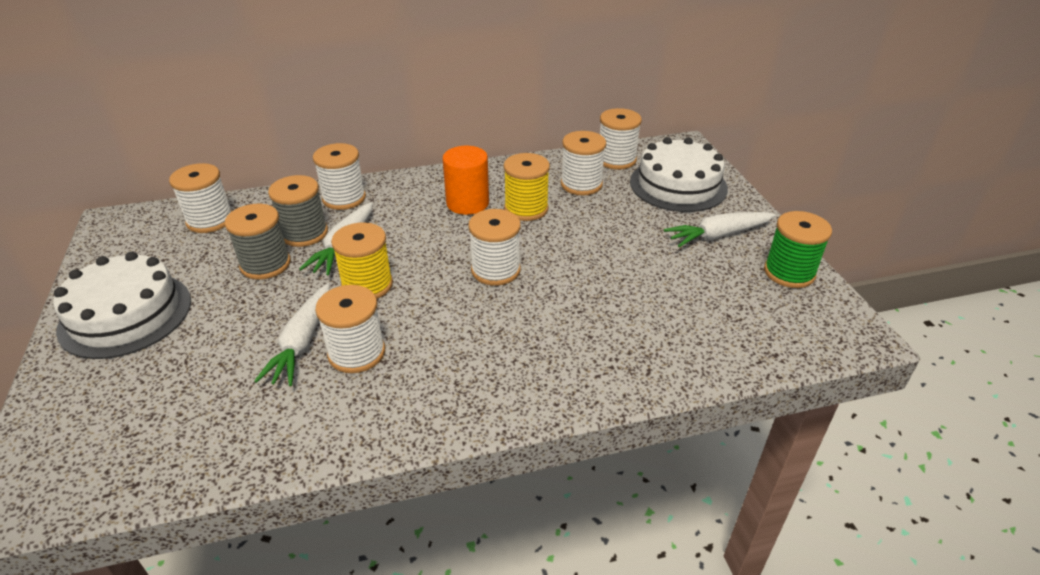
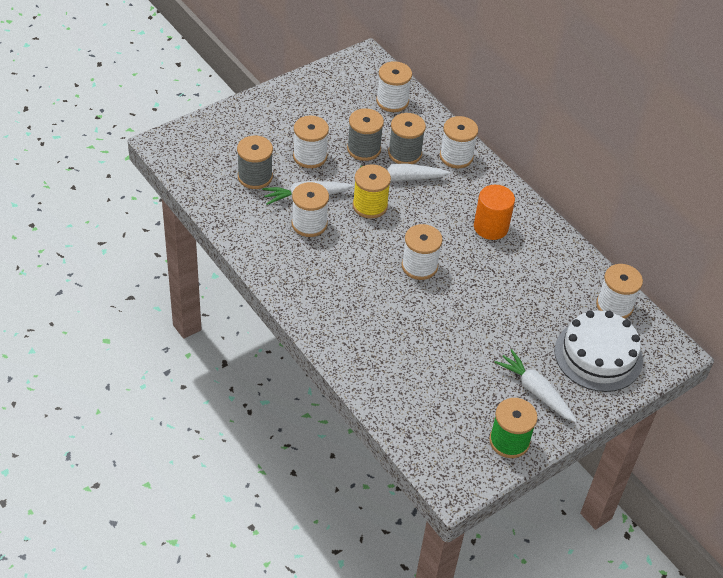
camera: 65 degrees right, 10 degrees up
(126, 314) = (290, 111): white cake -> none
(215, 390) = (255, 177): none -> grey spool
(526, 209) = (503, 263): yellow spool -> none
(581, 184) = (559, 290): white spool -> white spool (310, 156)

